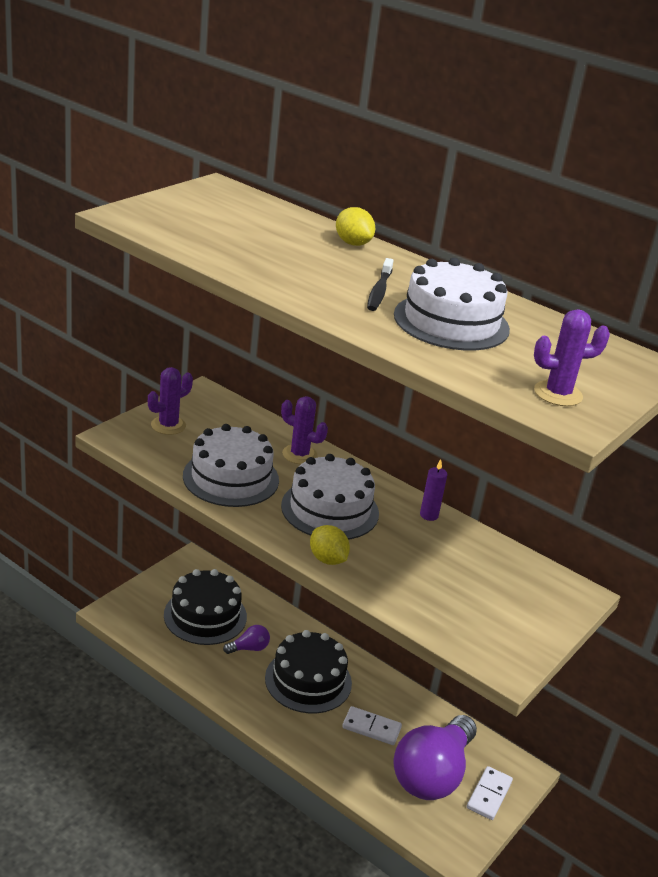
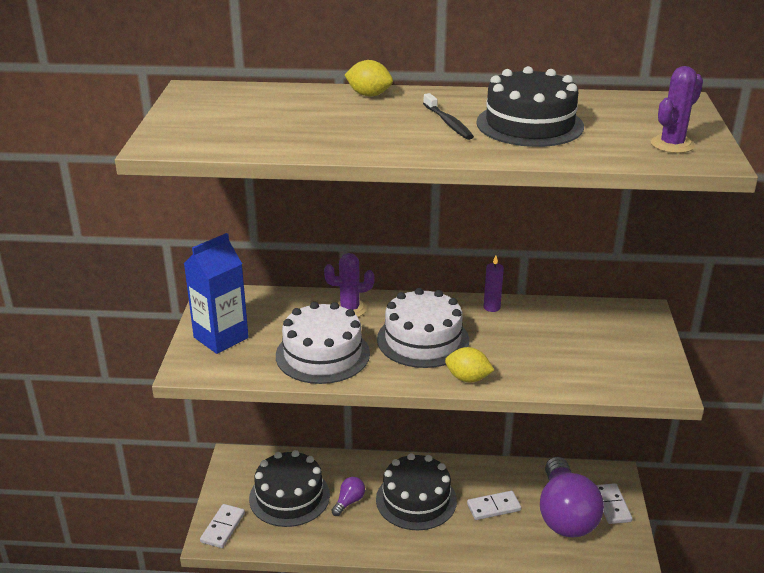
camera: 30 degrees left, 0 degrees up
(129, 609) = (223, 528): none -> white domino
(168, 425) = (221, 337): purple cactus -> blue carton
(451, 322) = (529, 124): white cake -> black cake

